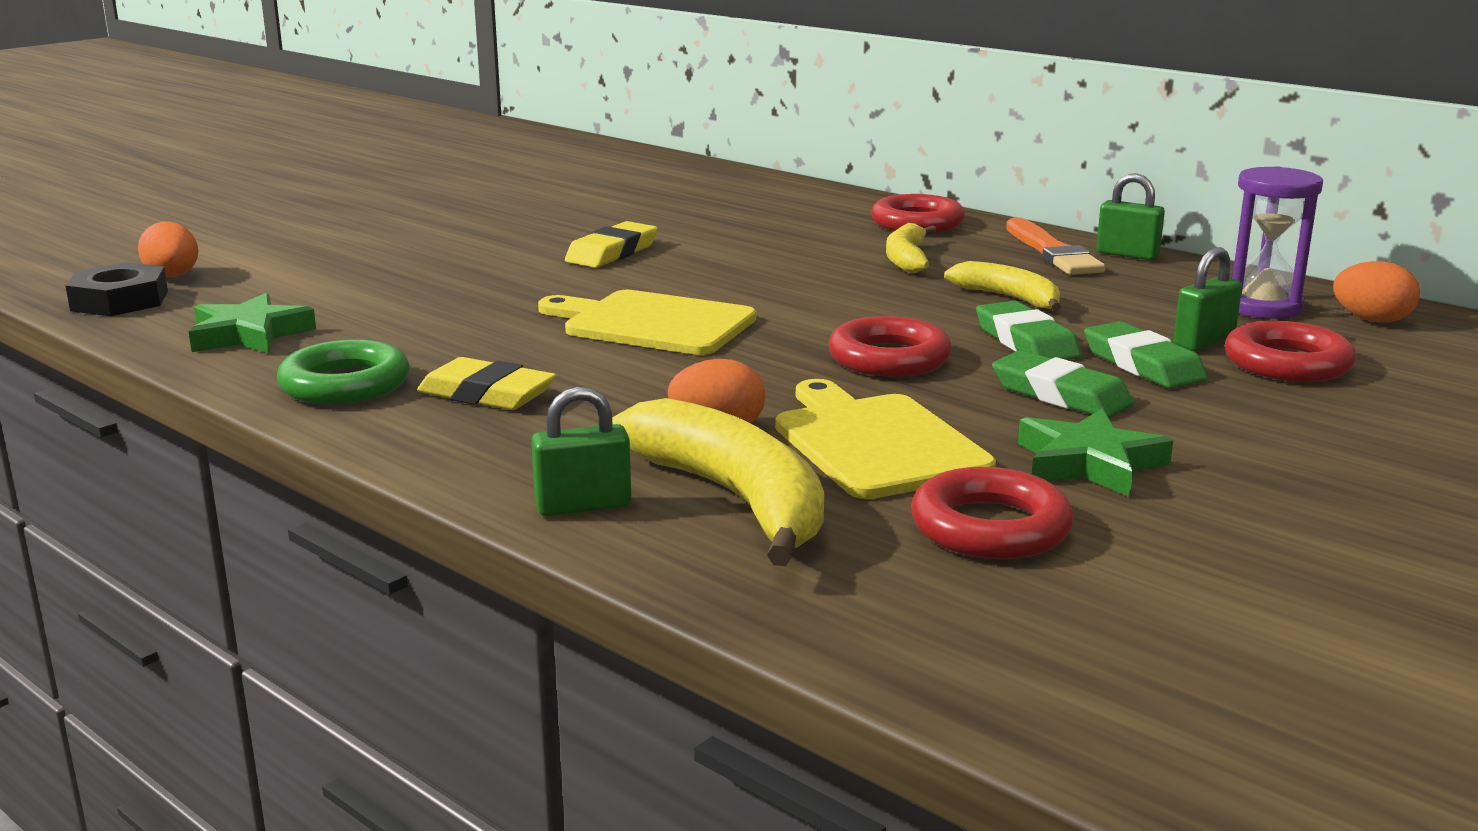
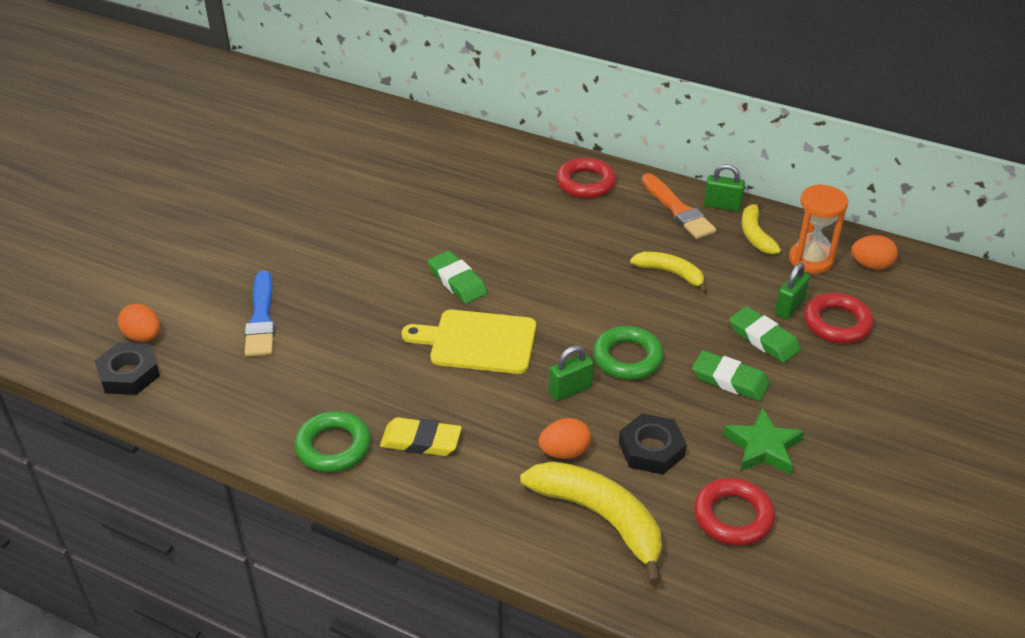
camera: 15 degrees left, 20 degrees up
(249, 334) = (240, 400): green star -> none
(349, 278) = (261, 318): none -> blue brush
(583, 506) = (527, 541): green padlock -> green padlock (570, 390)
(612, 252) = (412, 255): yellow eraser -> none
(875, 443) = (651, 449): yellow cutting board -> black nut
(889, 358) = (627, 358): red ring -> green ring
(906, 259) = (595, 233): yellow banana -> yellow banana (755, 234)
(1026, 341) = (695, 324): green eraser -> green eraser (457, 281)
(1262, 307) = (811, 259): purple hourglass -> orange hourglass

